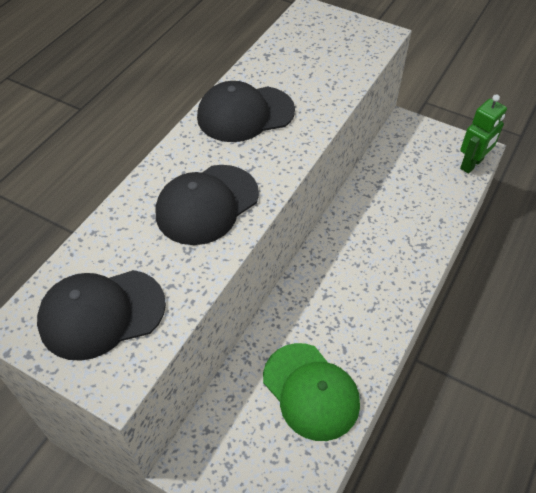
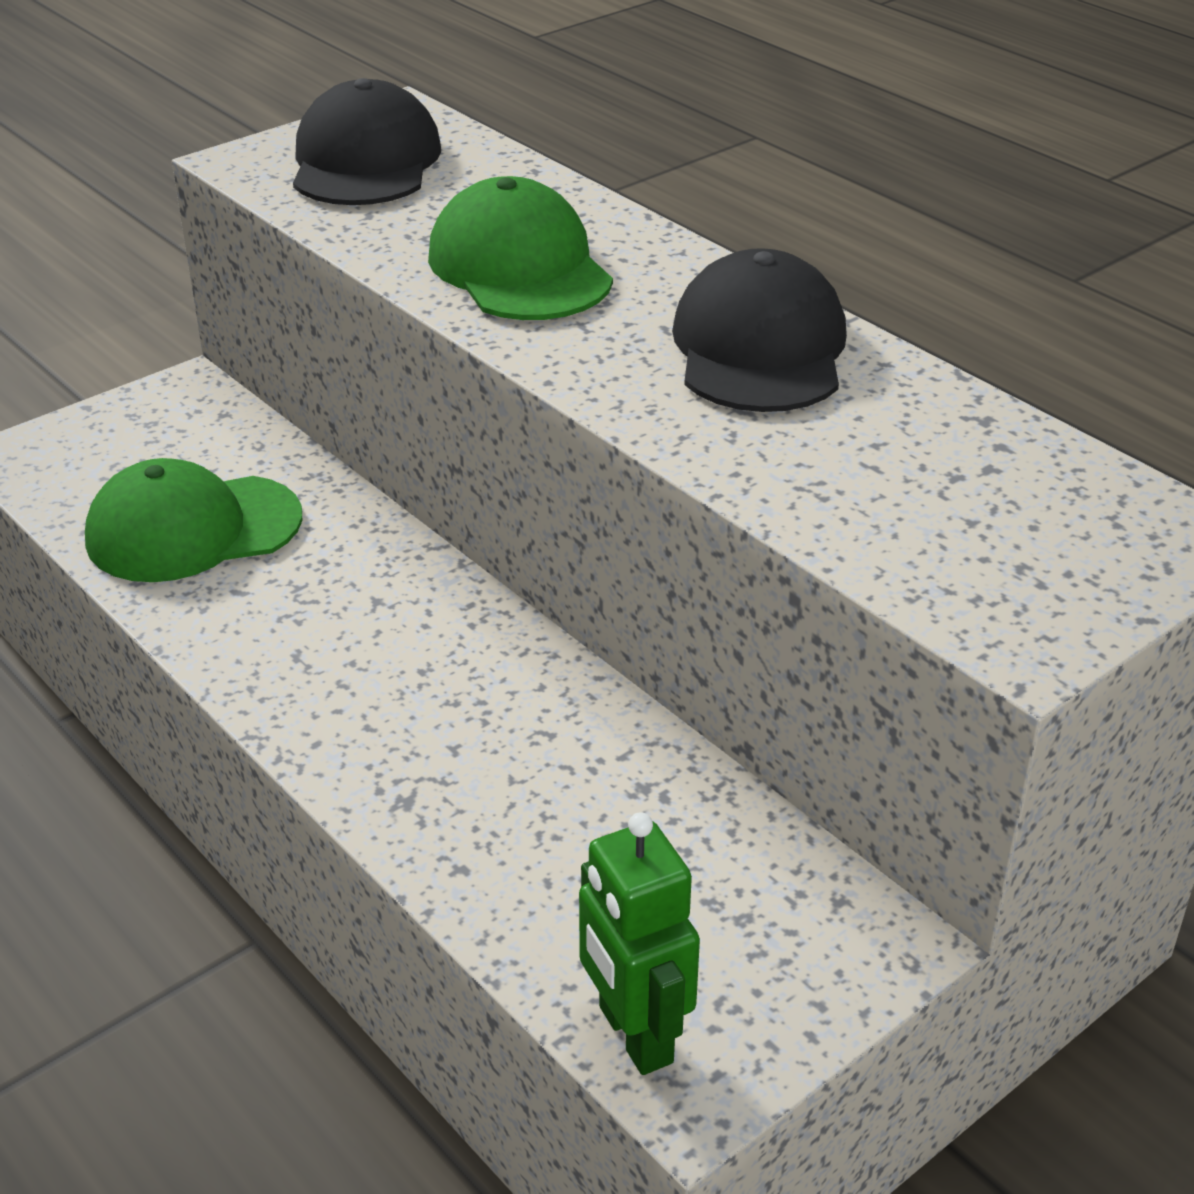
camera: 110 degrees right, 15 degrees down
(207, 204) = (519, 267): black cap -> green cap

